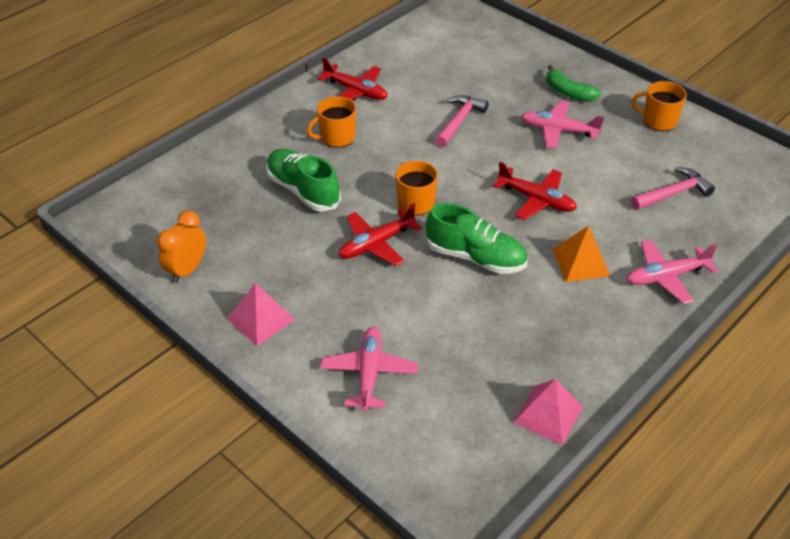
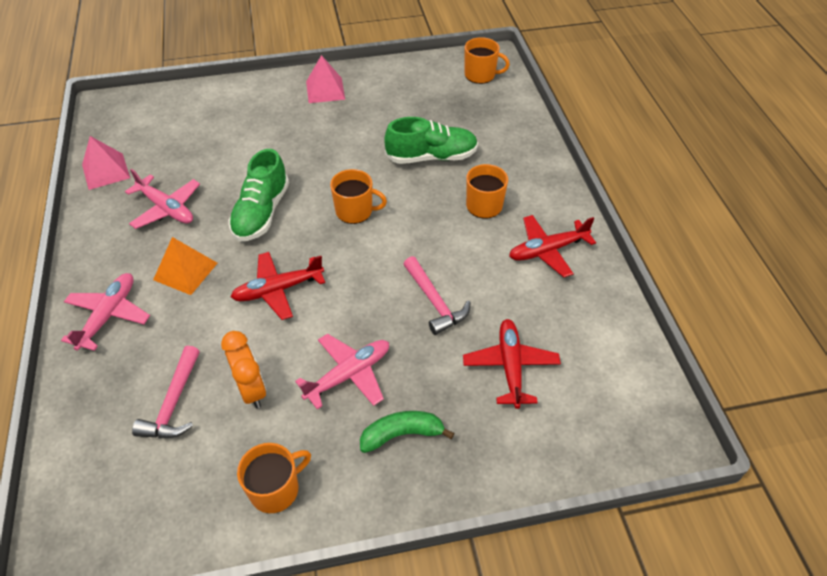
camera: 125 degrees right, 5 degrees up
(140, 214) = (480, 75): none -> orange mug
(187, 270) = (402, 77): orange clock -> orange clock (251, 390)
(369, 373) = (231, 114): pink plane -> pink plane (166, 208)
(376, 244) = (333, 168): red plane -> red plane (510, 366)
(475, 257) = (261, 213): green shoe -> green shoe turned 45 degrees counterclockwise

